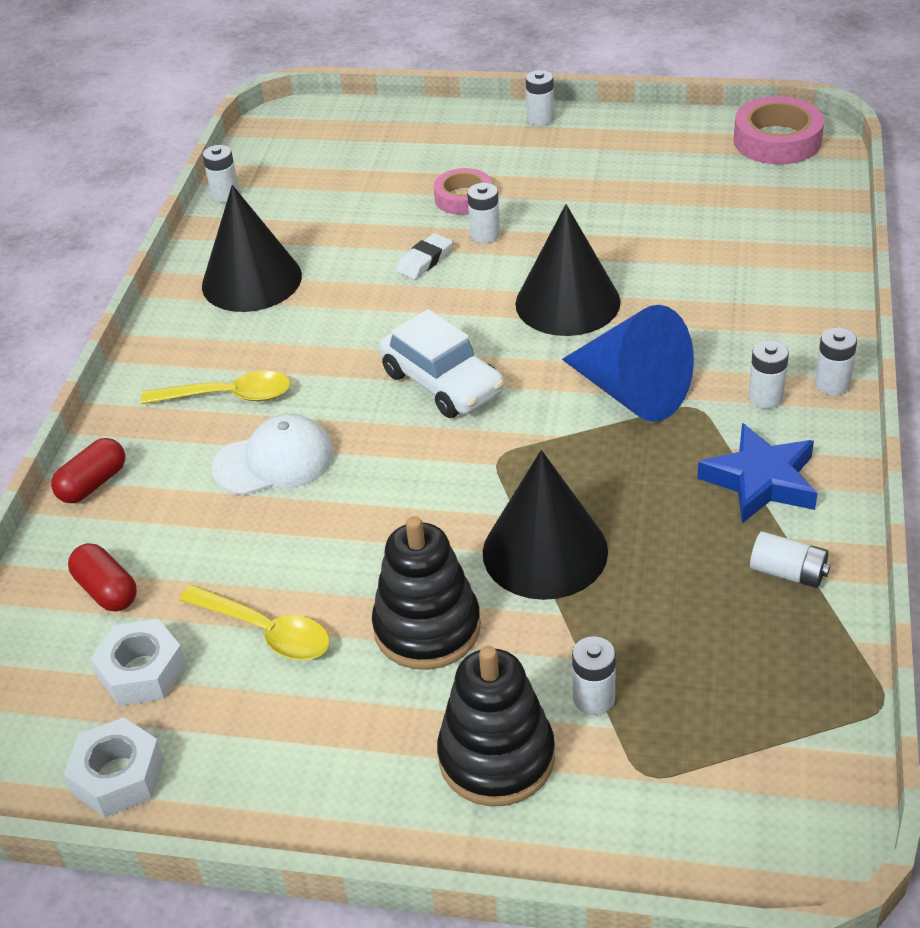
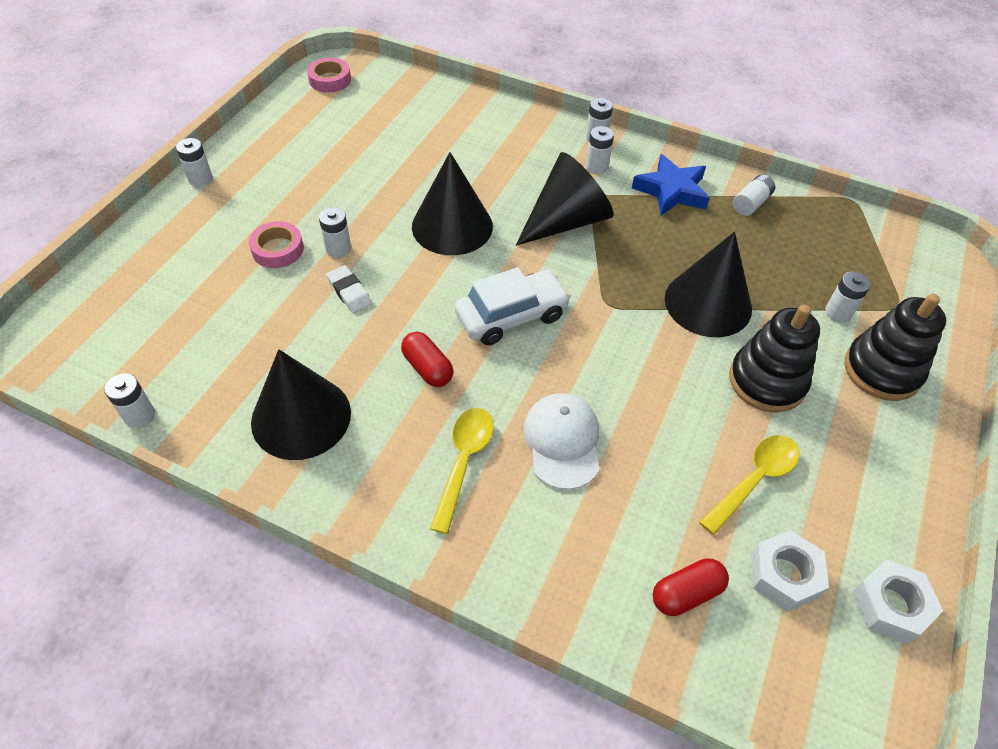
camera: 80 degrees left, 10 degrees up
(93, 484) = (543, 591): red capsule -> red capsule (427, 368)
(632, 392) = (566, 221): blue cone -> black cone
(777, 140) = (330, 80): pink tape -> pink tape, size x0.65

